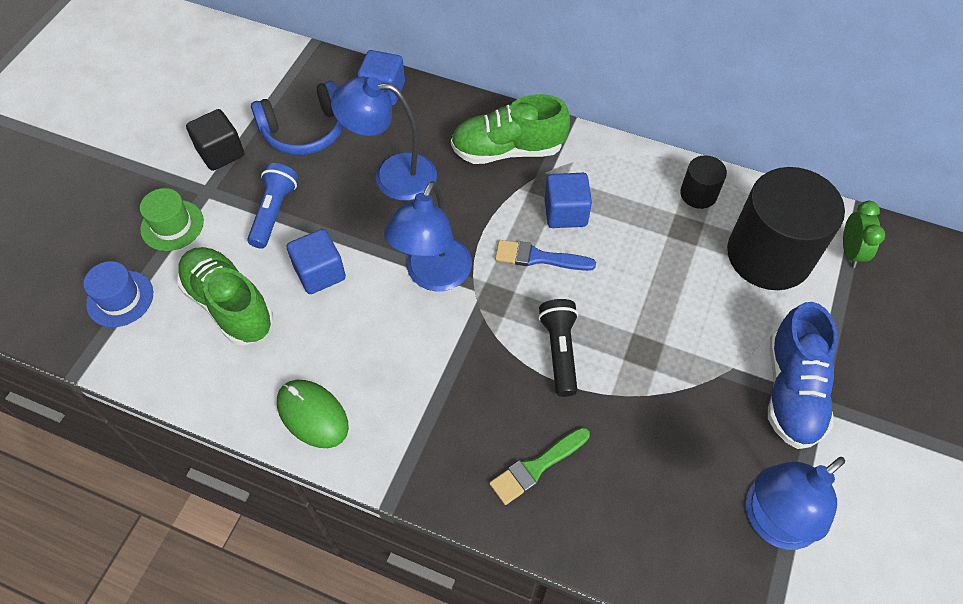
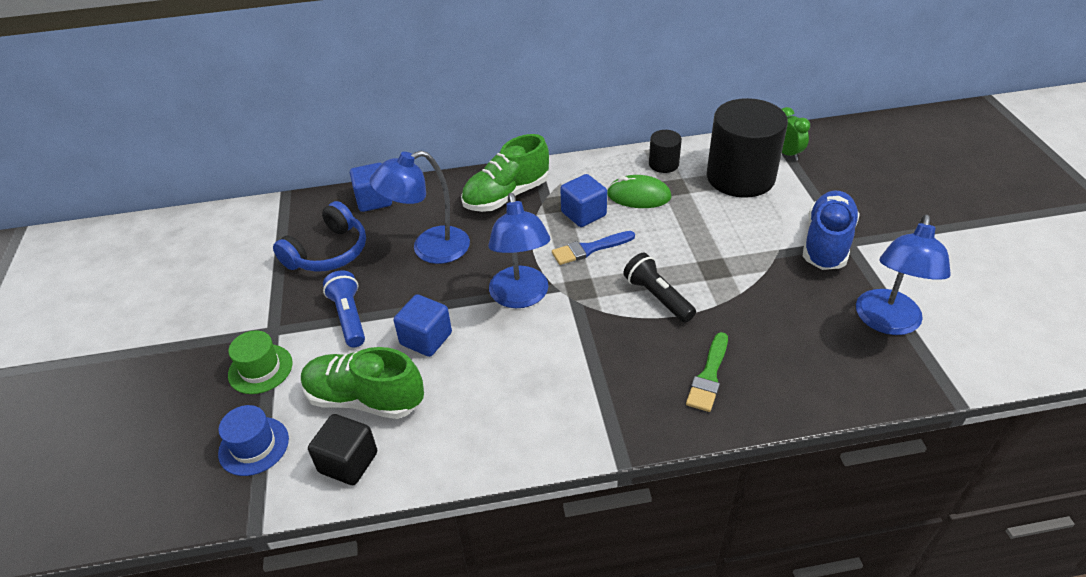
camera: 30 degrees left, 15 degrees down
(221, 153) = (263, 298): black cube -> black cube (348, 462)
(312, 415) = (506, 437): green mouse -> green mouse (639, 196)
(792, 390) = (826, 243): blue shoe -> blue shoe turned 135 degrees counterclockwise

